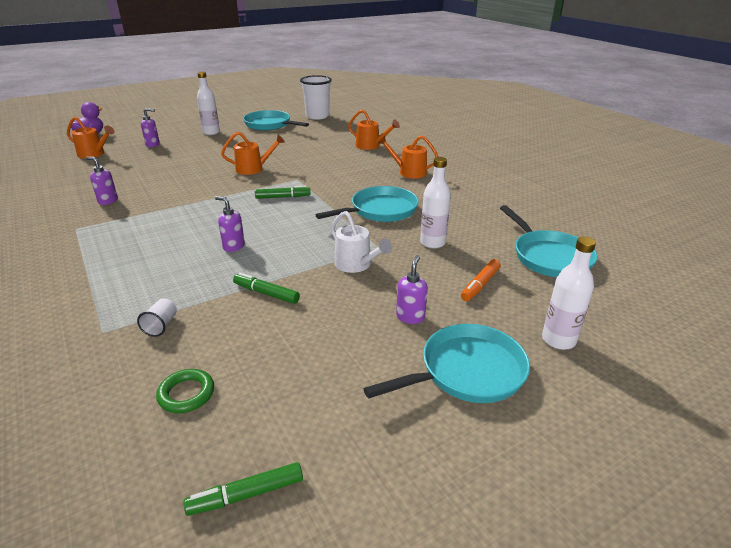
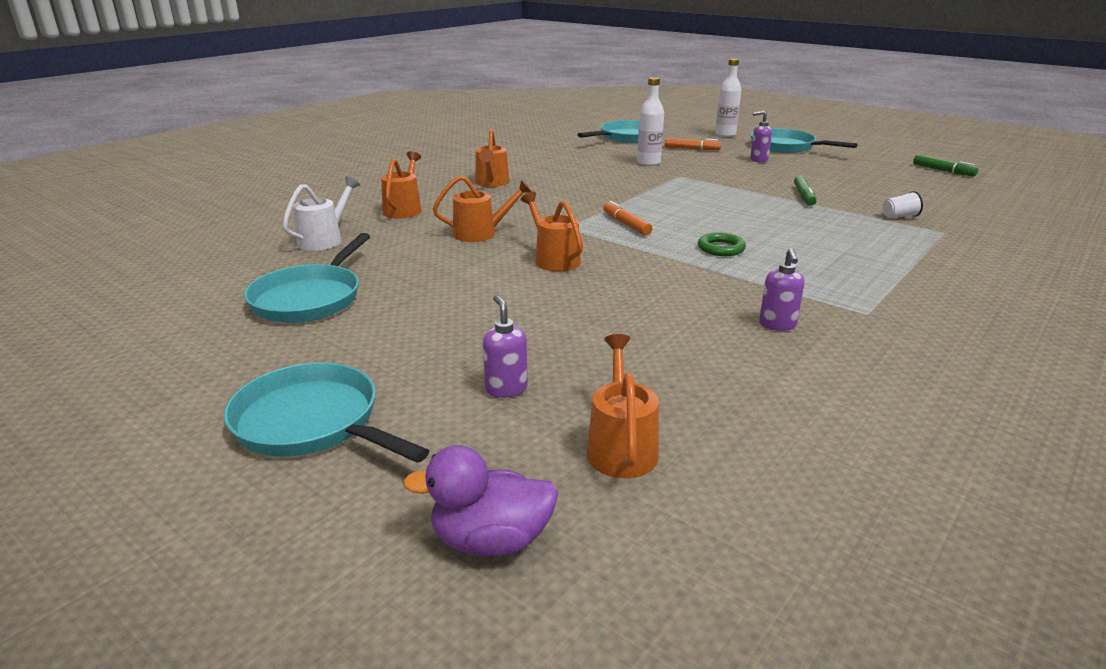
camera: 110 degrees left, 5 degrees down
(186, 394) = (927, 194): green ring -> green ring (721, 248)
(211, 132) = (385, 346): white bottle -> none
(233, 246) = (761, 221): purple soap dispenser -> none
(283, 197) = (626, 224): green marker -> orange marker
(311, 158) = (481, 233): none -> orange watering can
(317, 116) = (237, 268): white cup -> none
(356, 265) = (719, 178): white watering can -> white watering can (325, 239)
(380, 210) = (608, 183): turquoise pan -> turquoise pan (313, 423)

